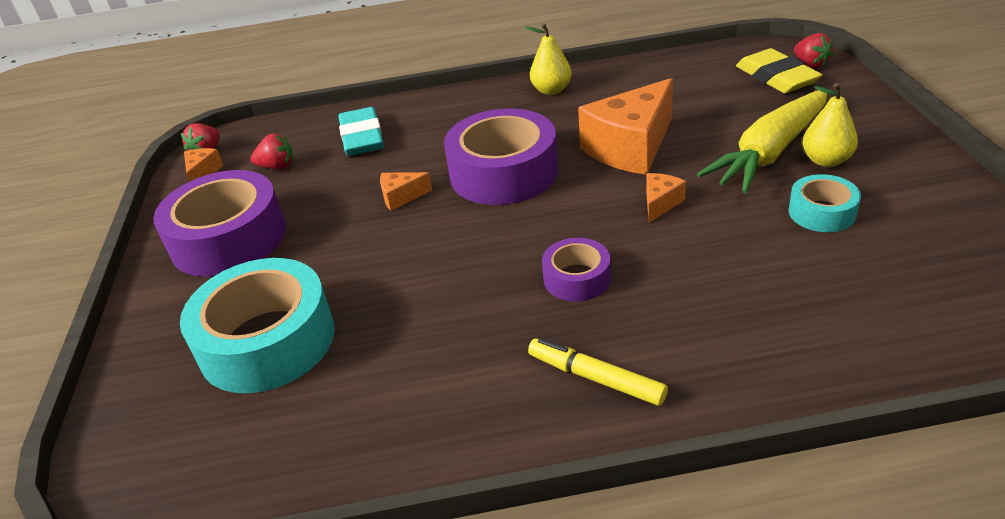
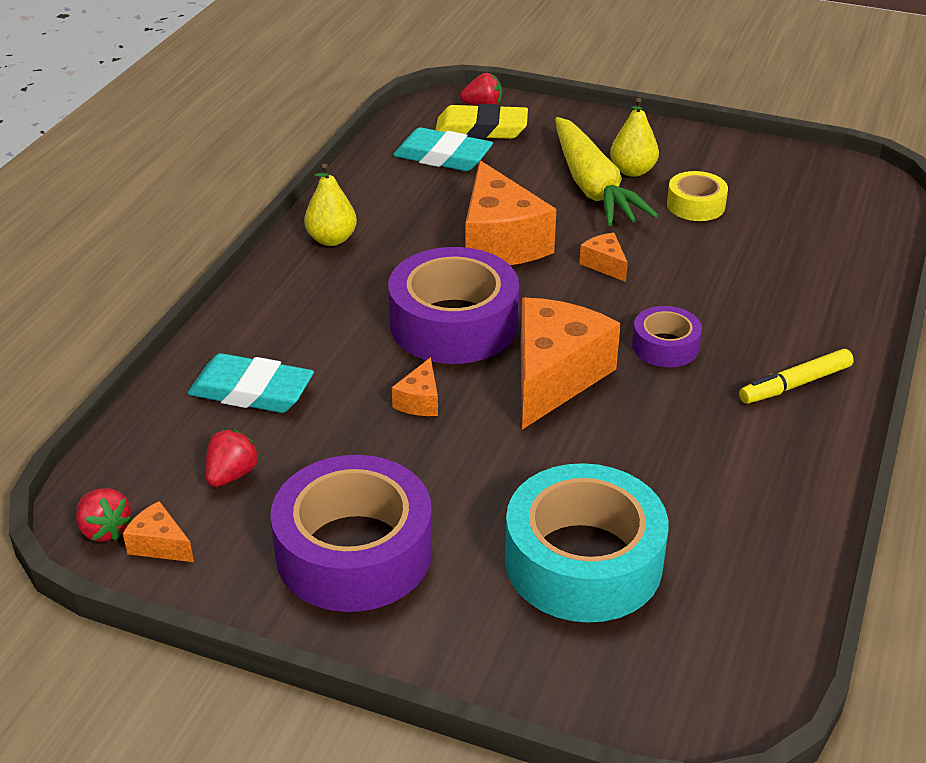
camera: 65 degrees left, 0 degrees up
(480, 240) = (554, 377): none -> orange cheese
(713, 80) = (442, 156): none -> turquoise eraser
(822, 212) = (696, 205): turquoise tape -> yellow tape

